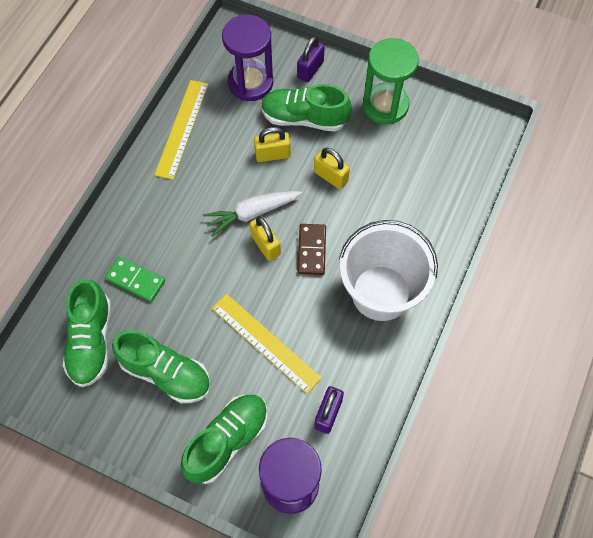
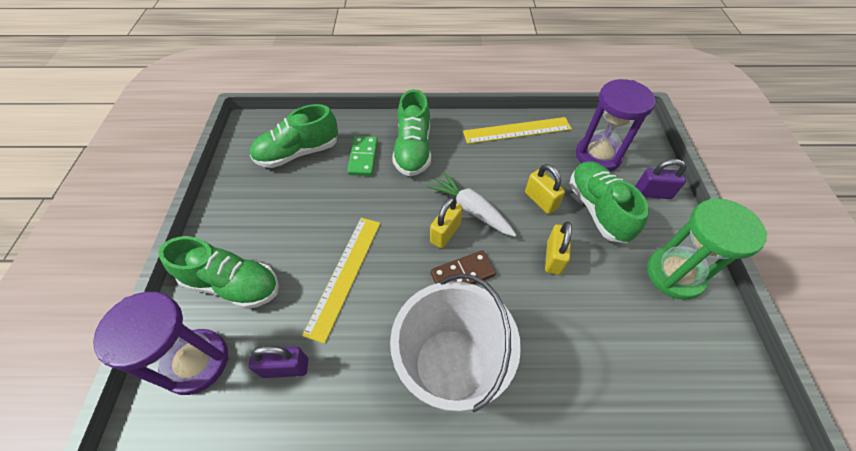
camera: 65 degrees right, 10 degrees down
(166, 373) = (286, 211): green shoe -> green shoe (413, 149)

